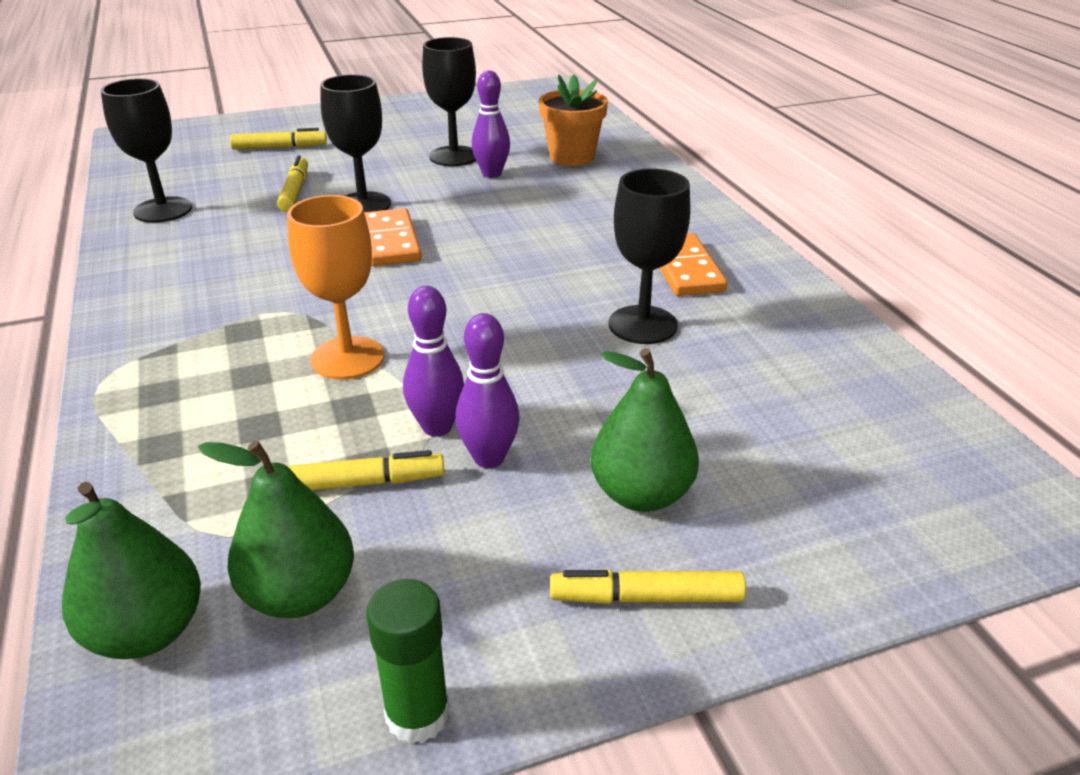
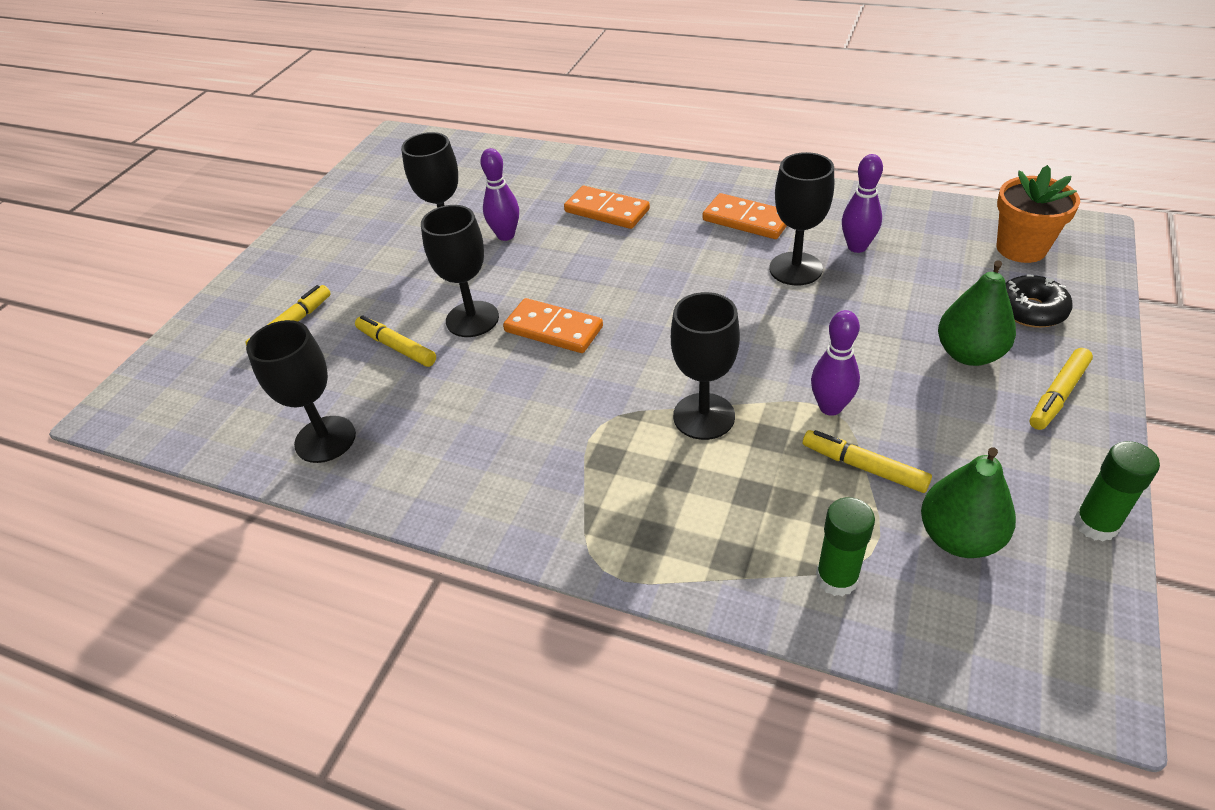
camera: 45 degrees left, 10 degrees up
(147, 632) = (946, 626): green pear -> none
(173, 524) = (836, 578): none -> green glue stick
(347, 358) = (704, 416): orange goblet -> black goblet
(360, 483) = (864, 467): yellow marker -> yellow marker turned 90 degrees counterclockwise
(489, 458) = (884, 398): purple bowling pin -> purple bowling pin (857, 247)
(572, 157) = (529, 188): orange flower pot -> orange flower pot (1021, 248)
(591, 199) = (607, 211): none -> orange domino
(795, 518) = (1030, 310): none -> black donut

